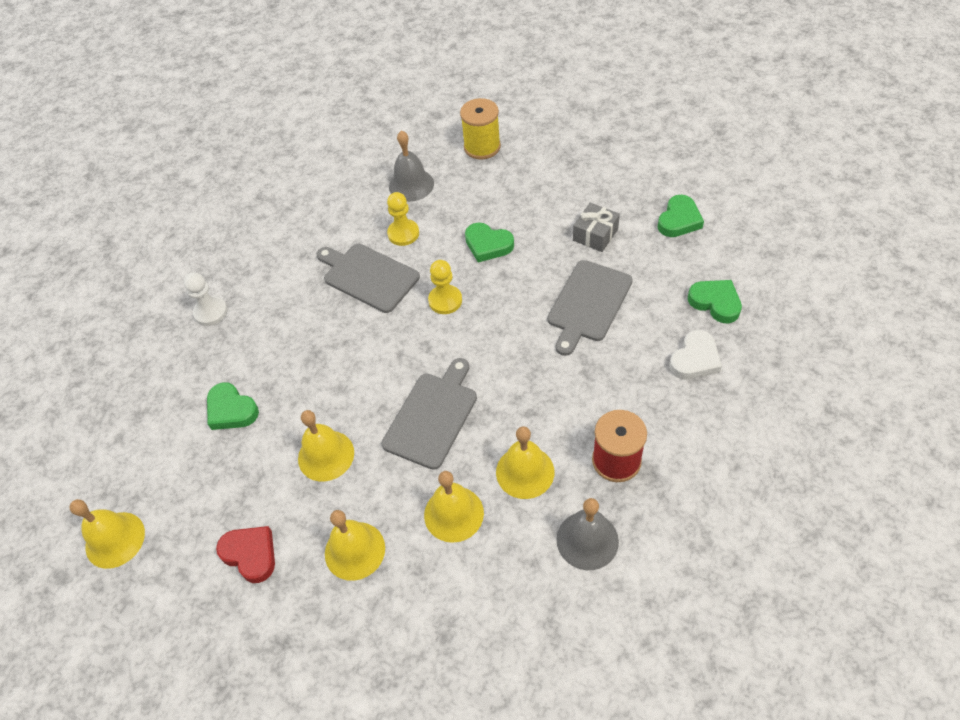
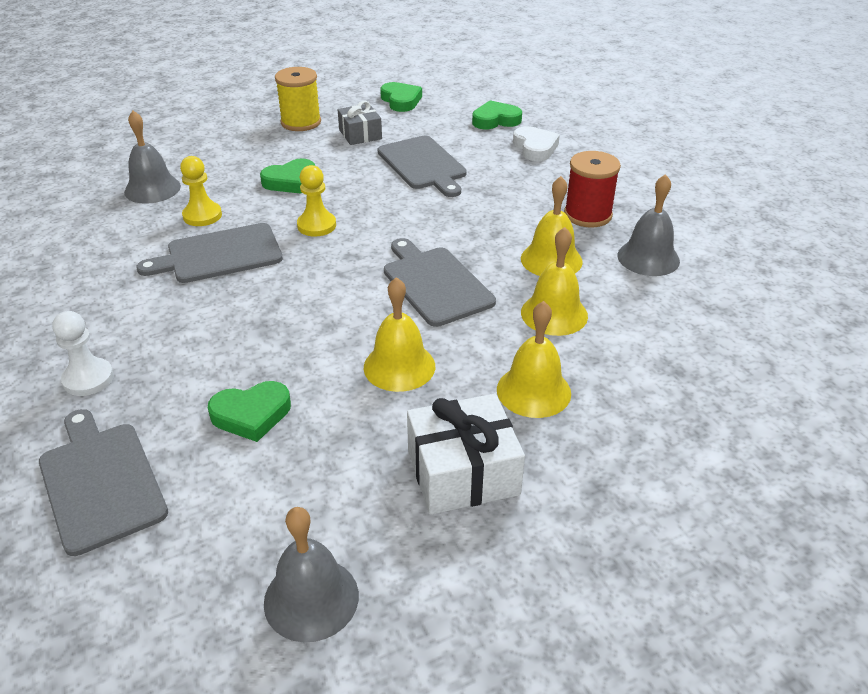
camera: 60 degrees left, 15 degrees down
(115, 539) = (311, 598): yellow bell -> grey bell
(141, 383) = (100, 481): none -> grey cutting board
(250, 554) = (463, 472): red heart -> white gift
(482, 147) = (177, 140): yellow spool -> yellow spool (301, 122)

